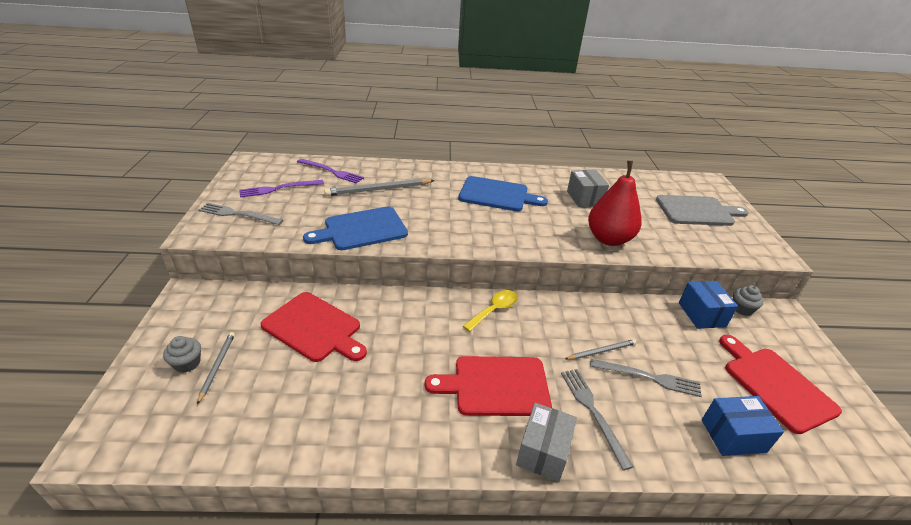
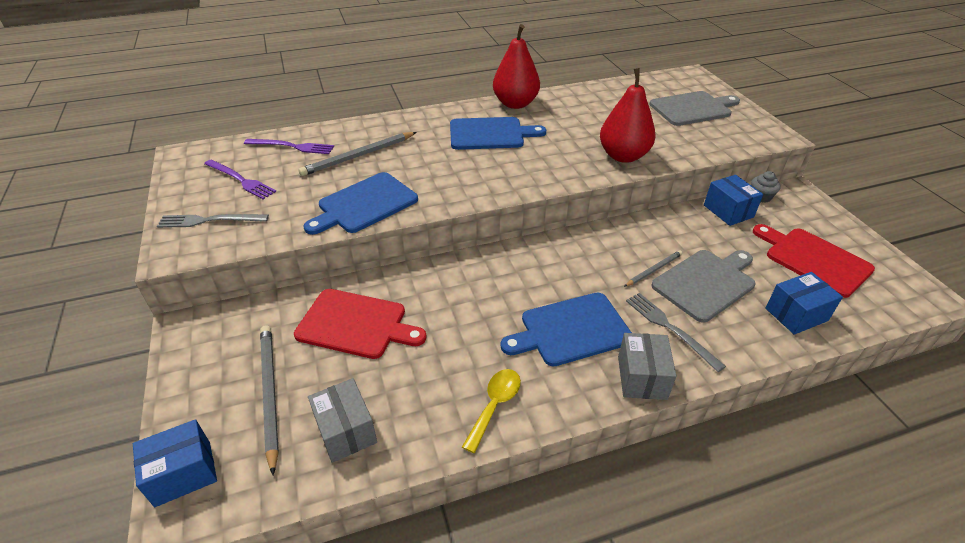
camera: 15 degrees left, 5 degrees up
(118, 412) = (183, 473): none -> blue box
(187, 363) = (233, 400): grey cupcake -> none
(217, 366) = (269, 393): grey pencil -> grey pencil, size x1.75
(279, 189) = (240, 180): purple fork -> purple fork turned 105 degrees counterclockwise
(494, 310) = (534, 257): yellow spoon -> yellow spoon (495, 405)
(496, 386) = (571, 330): red cutting board -> blue cutting board
(532, 174) = (515, 104): none -> red pear
(584, 198) = (580, 118): grey box -> grey box (346, 431)
(648, 377) = (705, 283): grey fork -> grey cutting board

